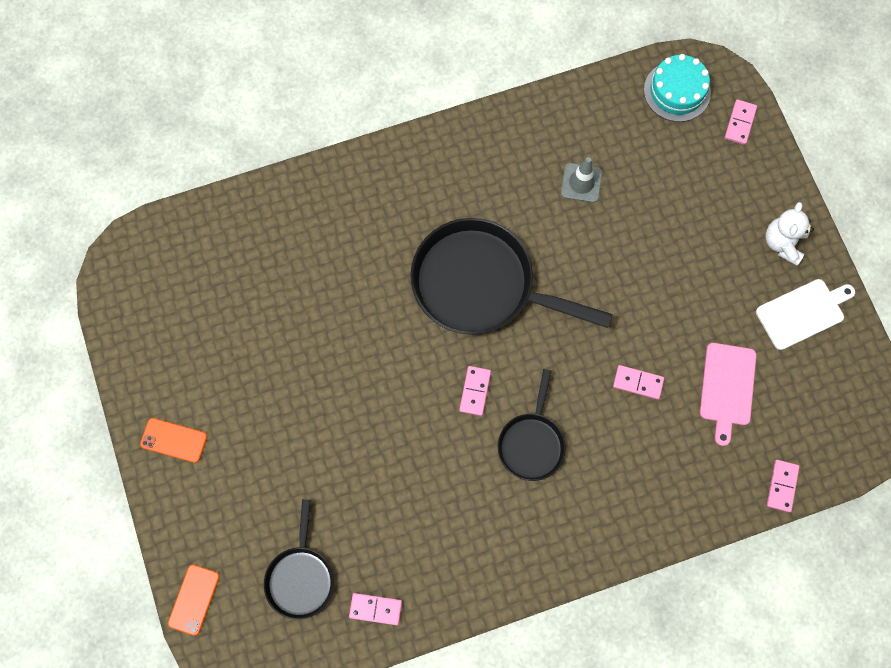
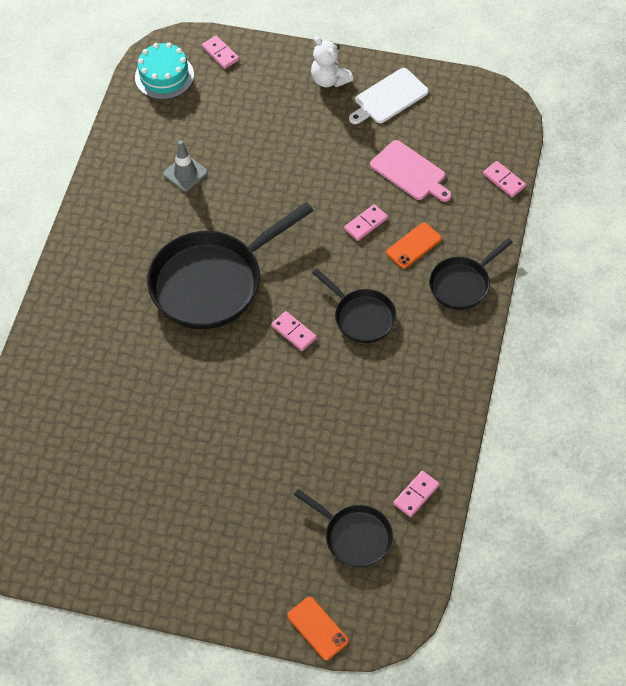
camera: 55 degrees left, 15 degrees down
(174, 440) = (172, 573): orange phone -> orange phone (413, 245)
(631, 516) = (462, 284): none -> black pan
(802, 313) = (389, 97): white cutting board -> white cutting board turned 135 degrees counterclockwise

